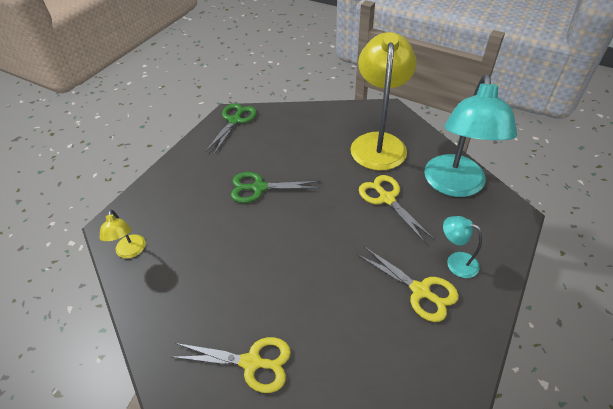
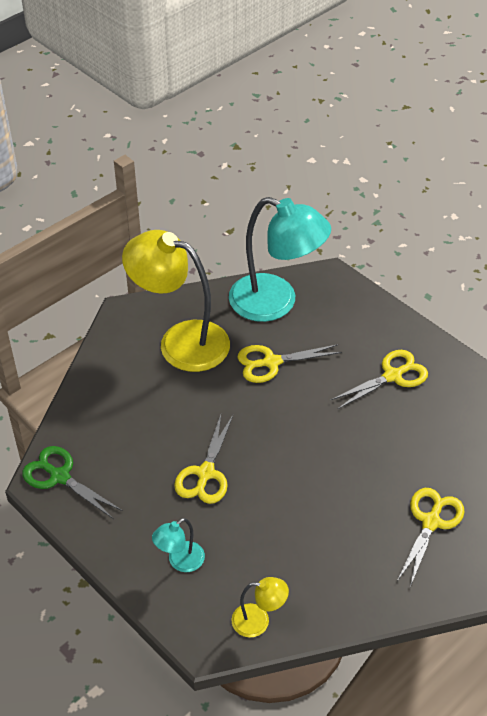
camera: 75 degrees left, 0 degrees up
(259, 188) = (205, 473): green scissors -> yellow scissors
(456, 262) = (369, 339): turquoise lamp -> turquoise lamp (180, 561)

